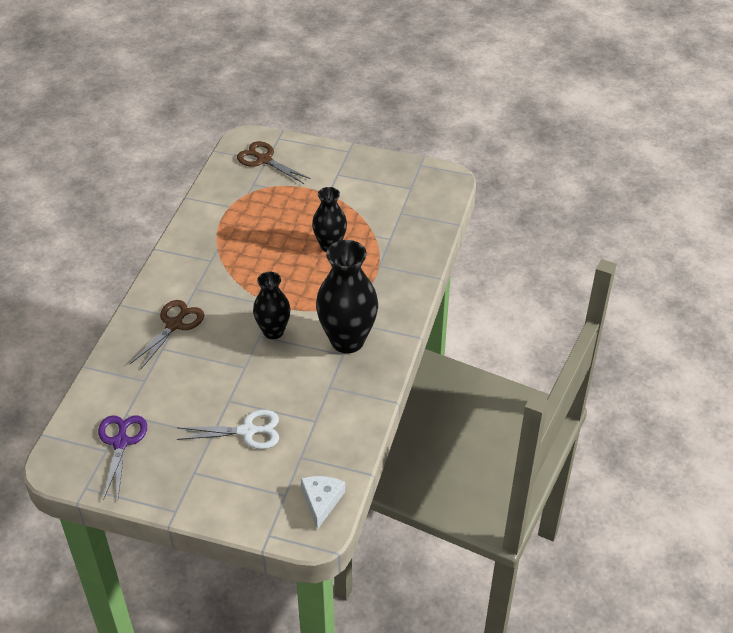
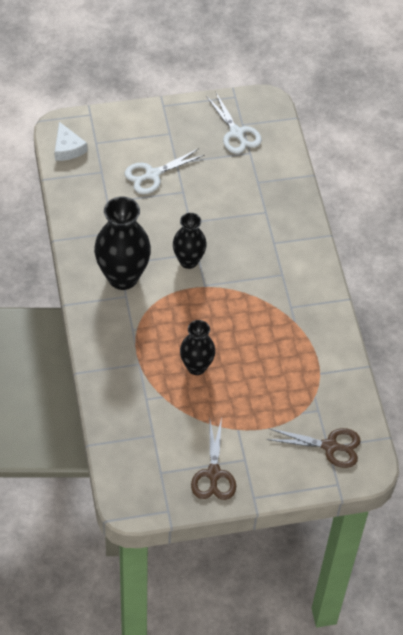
camera: 150 degrees right, 10 degrees up
(121, 442) = (236, 133): purple scissors -> white scissors
(174, 325) = (272, 235): brown scissors -> brown scissors (213, 474)

